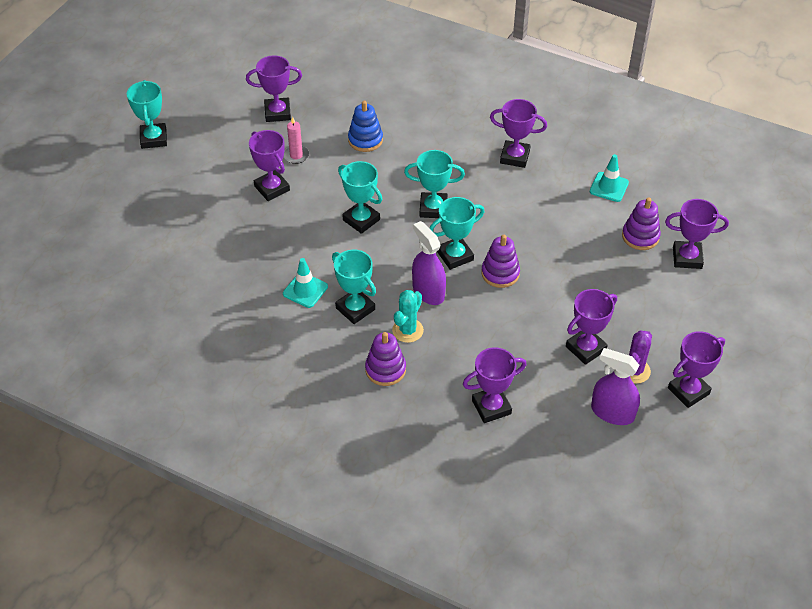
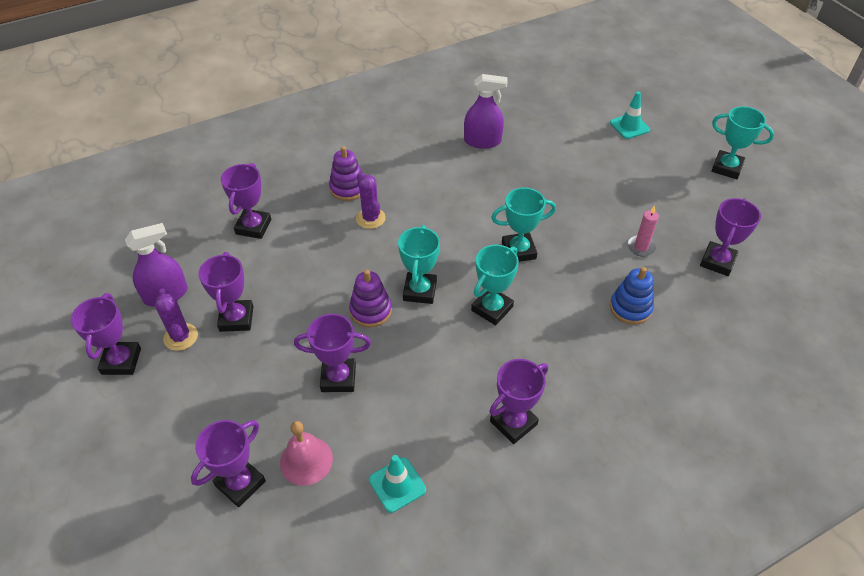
camera: 125 degrees right, 0 degrees up
(272, 188) = (605, 212): purple trophy -> purple trophy (338, 378)
(305, 290) = (467, 181): turquoise traffic cone -> turquoise traffic cone (629, 126)
(355, 309) = (421, 200): turquoise trophy -> none
(407, 330) = (370, 218): turquoise cactus -> purple cactus
(428, 291) = (397, 251): purple spray bottle -> purple spray bottle (482, 141)
(640, 236) = (306, 460): purple stacking toy -> pink bell

